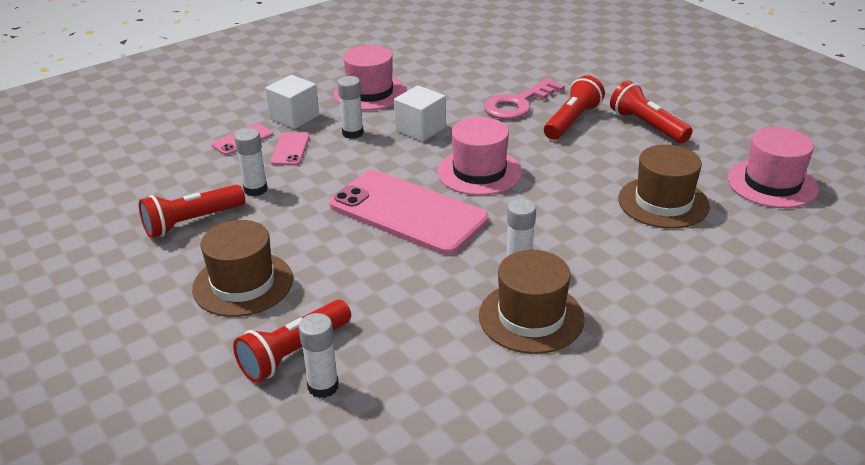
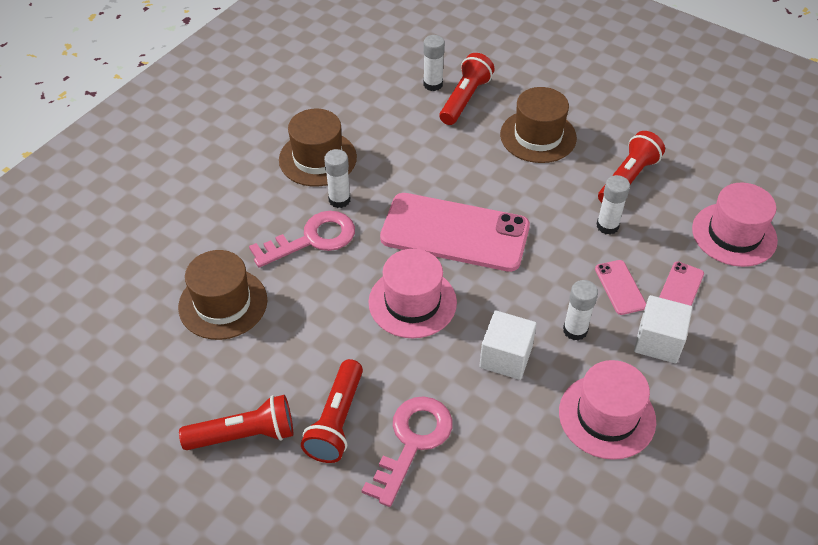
camera: 160 degrees right, 15 degrees up
(560, 235) = (312, 239): none -> pink key
(647, 126) = (244, 435): red flashlight -> red flashlight turned 45 degrees counterclockwise
(772, 183) = (109, 360): pink hat -> pink hat (734, 234)

